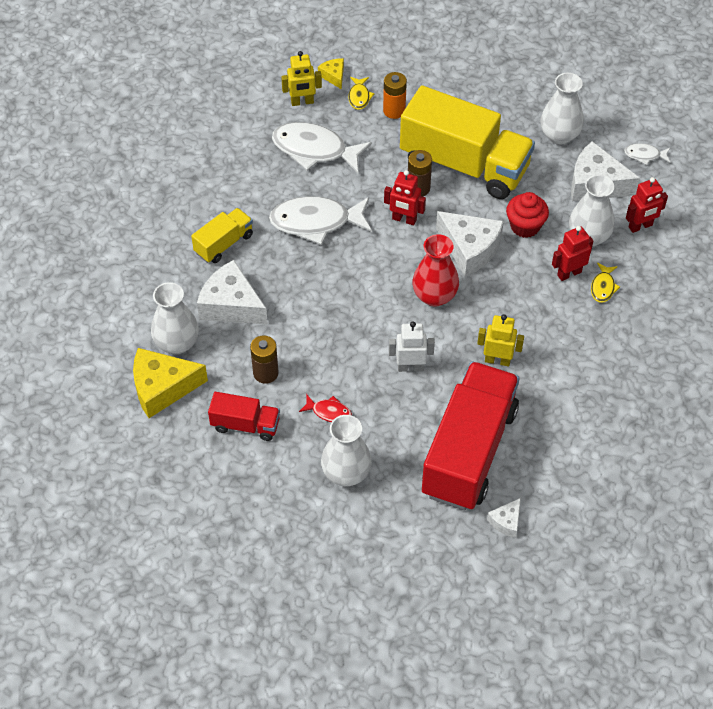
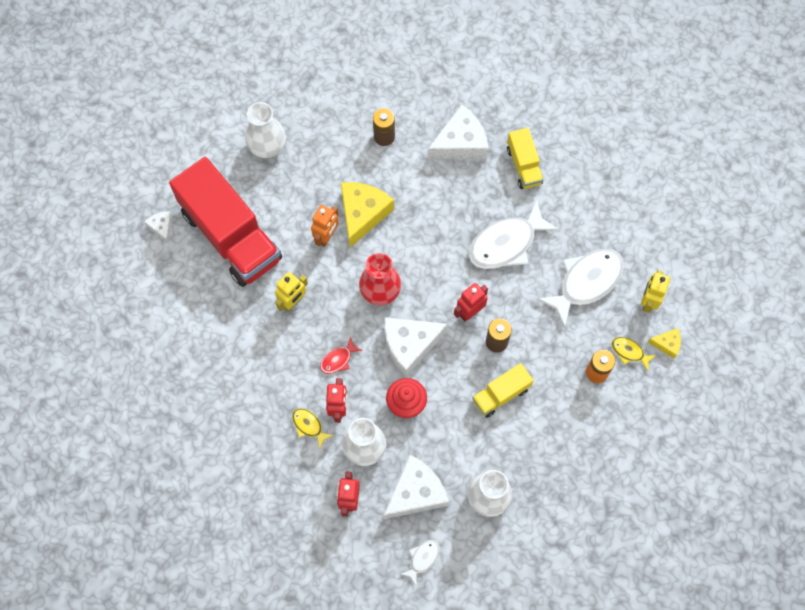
camera: 120 degrees right, 15 degrees up
(162, 387) = (414, 65): yellow cheese -> yellow cheese (363, 214)
(177, 343) = (447, 91): white vase -> none
(245, 425) = (348, 103): red truck -> none
(316, 222) = (506, 243): white fish -> white fish turned 150 degrees counterclockwise
(329, 412) = (324, 161): red fish -> red fish (338, 359)
(410, 367) = (326, 236): white robot -> orange robot
(464, 165) = (500, 394): yellow truck -> yellow truck, size x0.47

